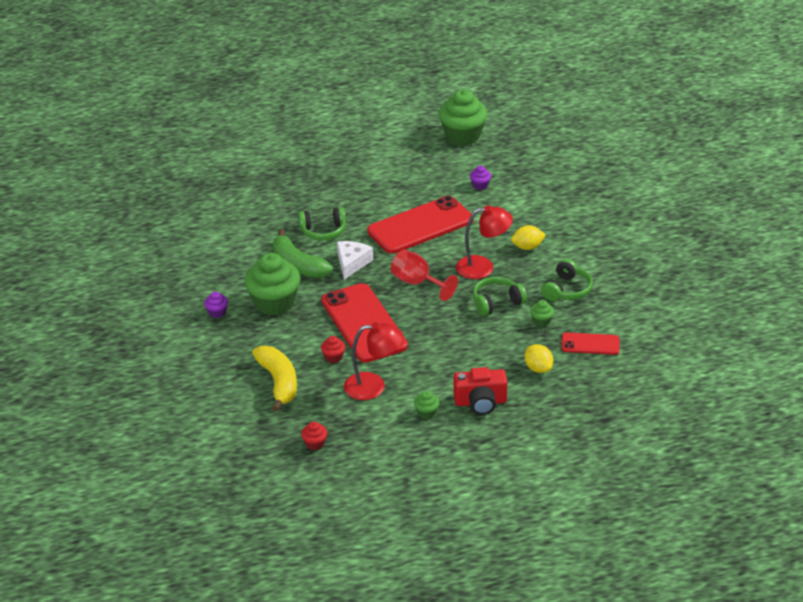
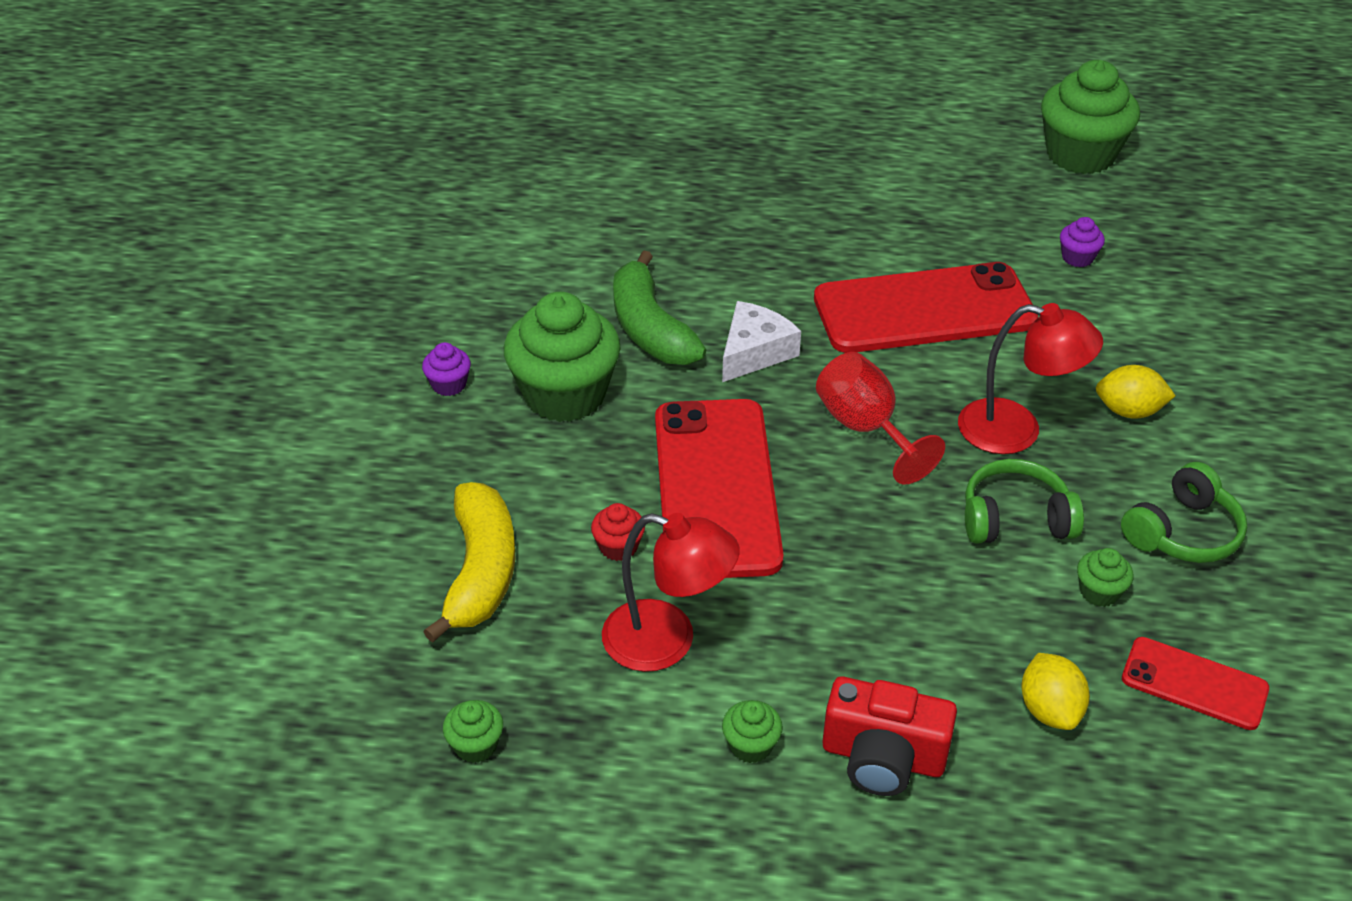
camera: 20 degrees right, 5 degrees up
(315, 443) = (476, 745): red cupcake -> green cupcake
(323, 231) = (731, 274): green headphones -> none

